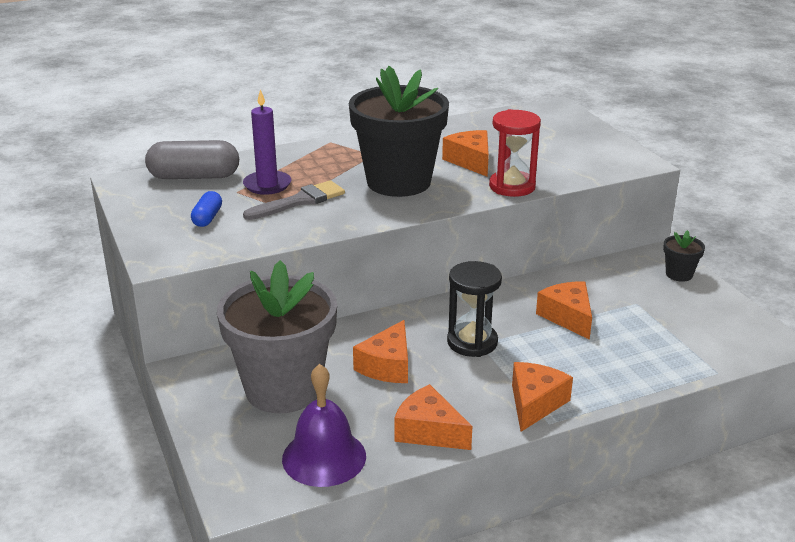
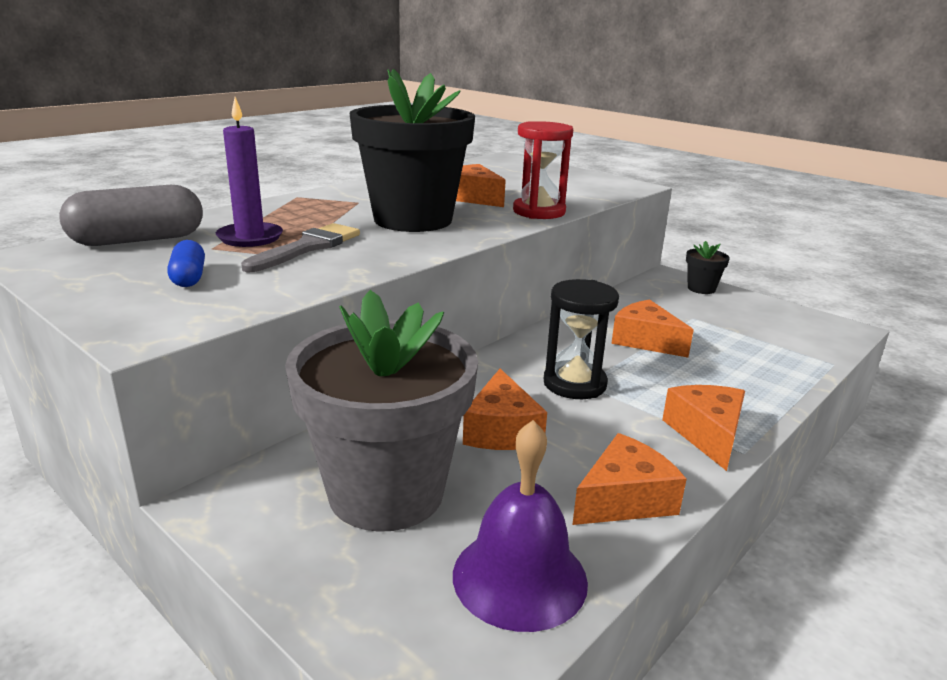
camera: 25 degrees left, 5 degrees down
(429, 431) = (624, 499): orange cheese -> orange cheese turned 135 degrees clockwise

